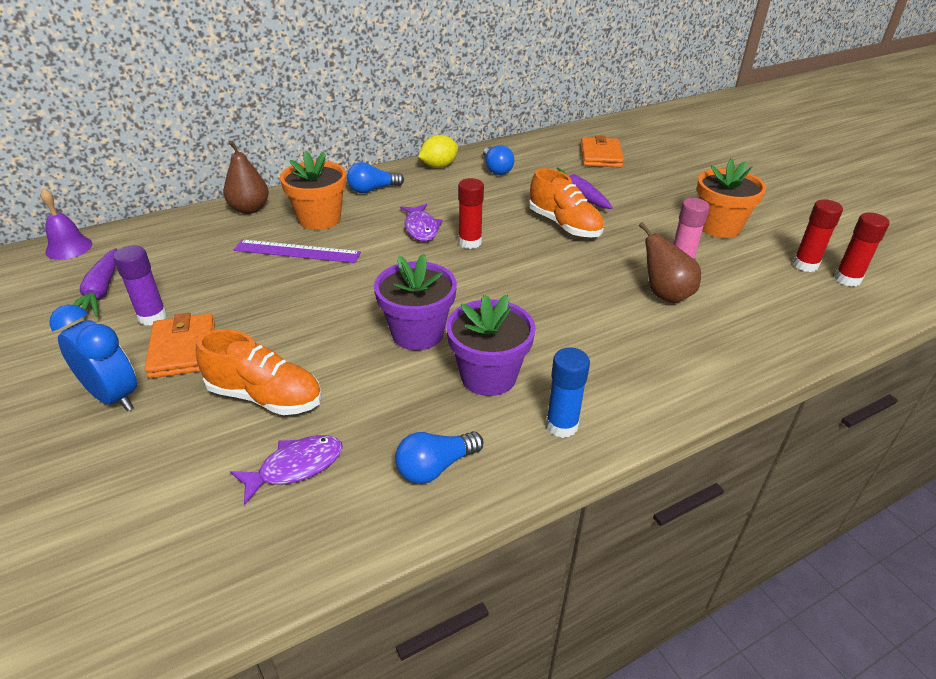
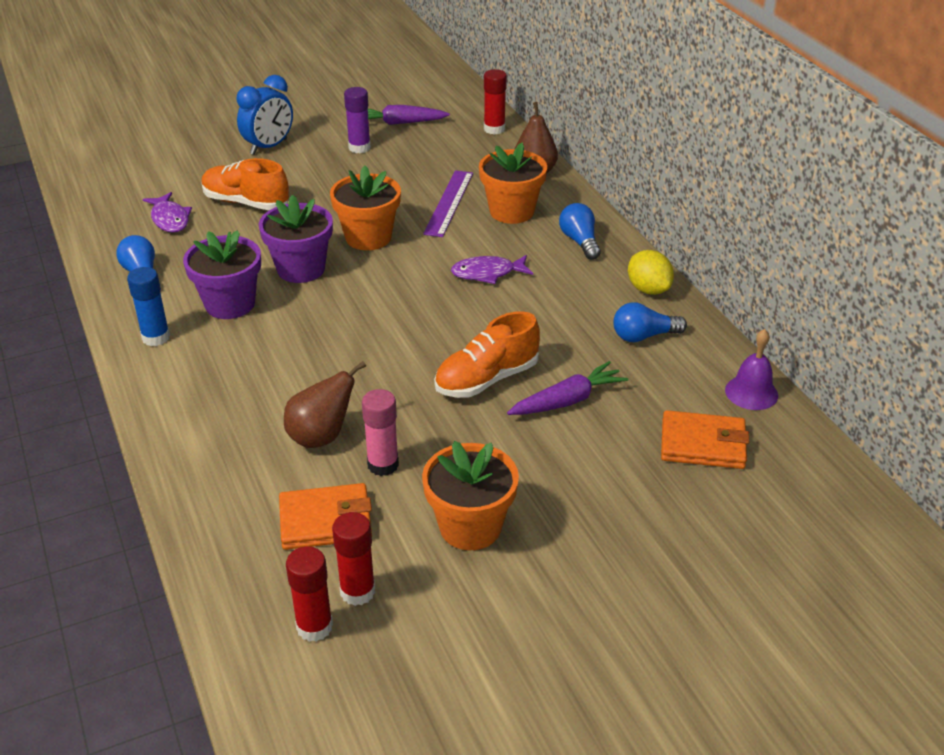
camera: 95 degrees right, 0 degrees up
(69, 247) = (469, 100): purple bell -> purple bell (751, 392)
(183, 349) = (313, 165): orange wallet -> orange wallet (325, 521)
(265, 396) = (246, 202): orange shoe -> orange shoe turned 90 degrees clockwise
(358, 295) = (368, 237): none -> orange flower pot
(470, 242) = (453, 305): red glue stick -> red glue stick (494, 129)

